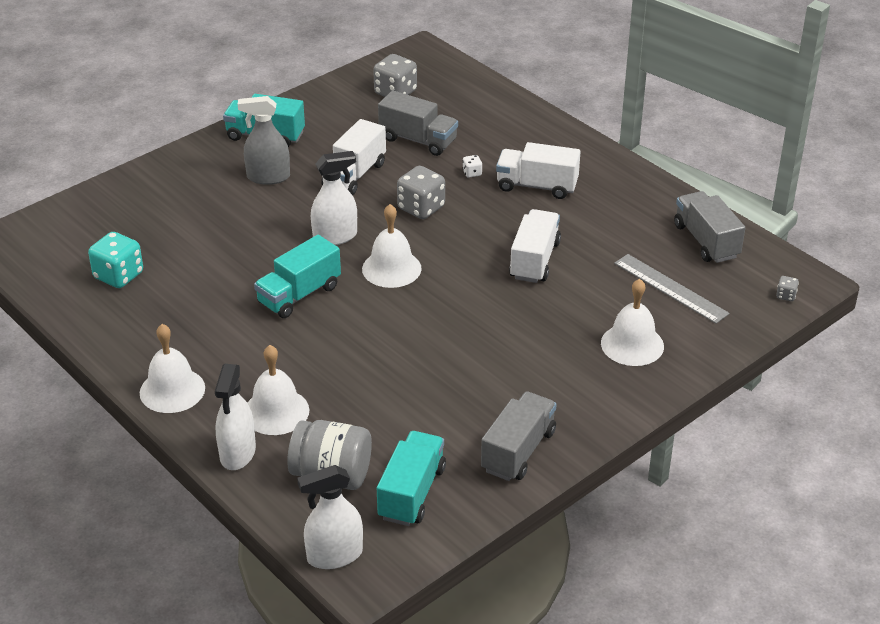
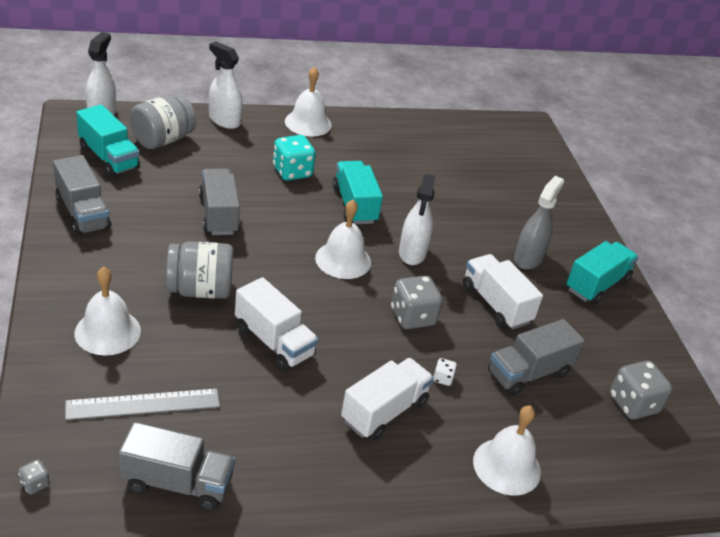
camera: 115 degrees right, 0 degrees up
(118, 276) = (449, 148): turquoise dice -> turquoise dice (292, 172)
(276, 411) = (244, 146): white bell -> white bell (506, 466)
(415, 366) = (219, 215): none -> grey truck
(527, 324) = (200, 290): none -> grey jar

